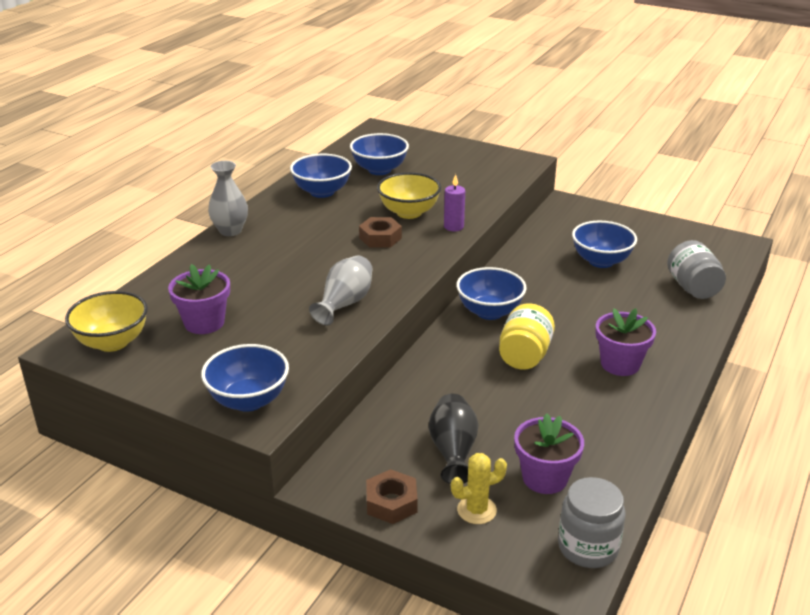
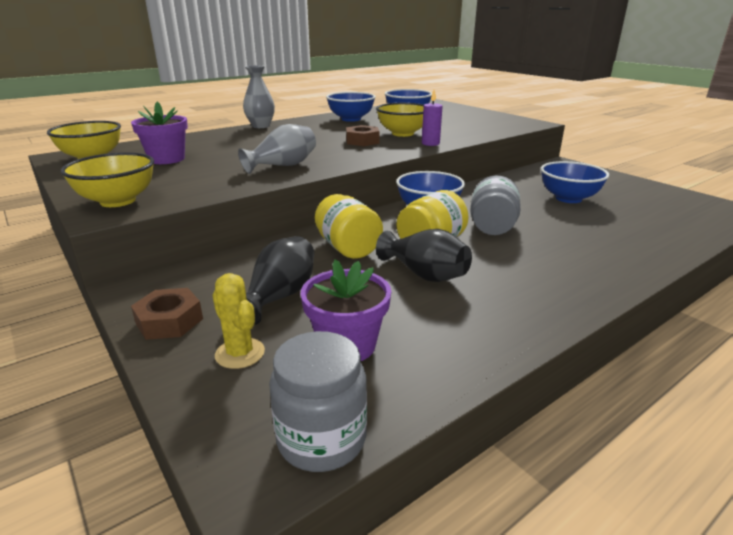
camera: 25 degrees right, 5 degrees down
(248, 400) = (118, 201): blue bowl -> yellow bowl
(459, 381) = (348, 248): none -> yellow jar
(476, 510) = (240, 353): yellow cactus -> yellow cactus turned 45 degrees clockwise
(546, 393) = (424, 274): none -> black vase
(620, 364) = (528, 269): purple flower pot -> none
(693, 288) = (659, 230): grey jar -> grey jar (492, 227)

